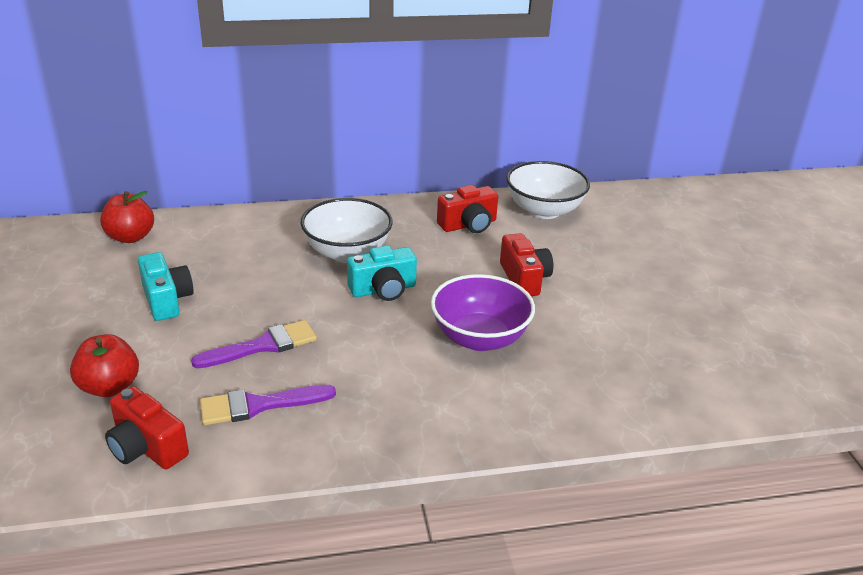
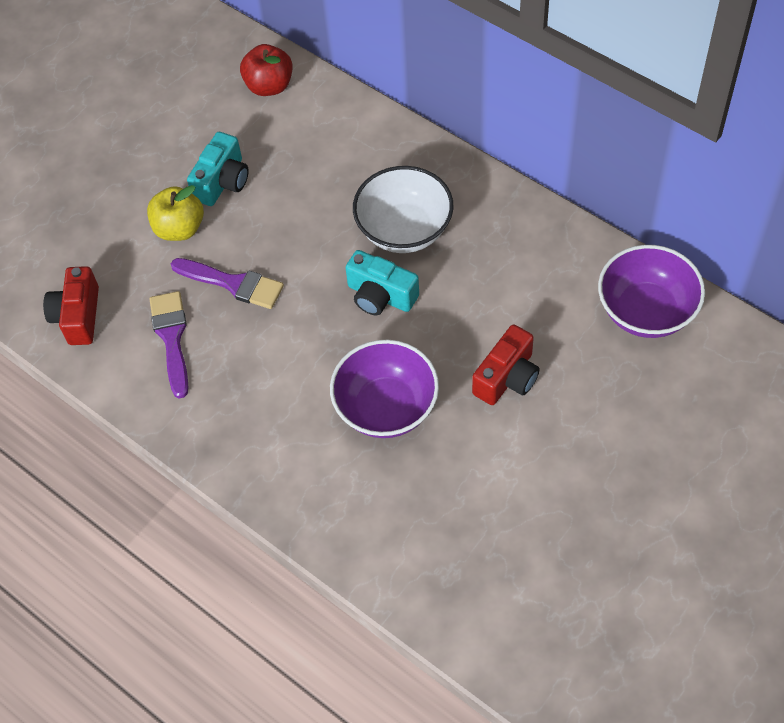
camera: 55 degrees right, 25 degrees up
(109, 387) = (108, 243): red apple -> none
(167, 343) = (179, 228): none -> yellow apple
(258, 405) = (171, 338): purple brush -> purple brush turned 45 degrees clockwise
(468, 225) = (548, 275): red camera -> none
(544, 210) = (646, 311): white bowl -> purple bowl

